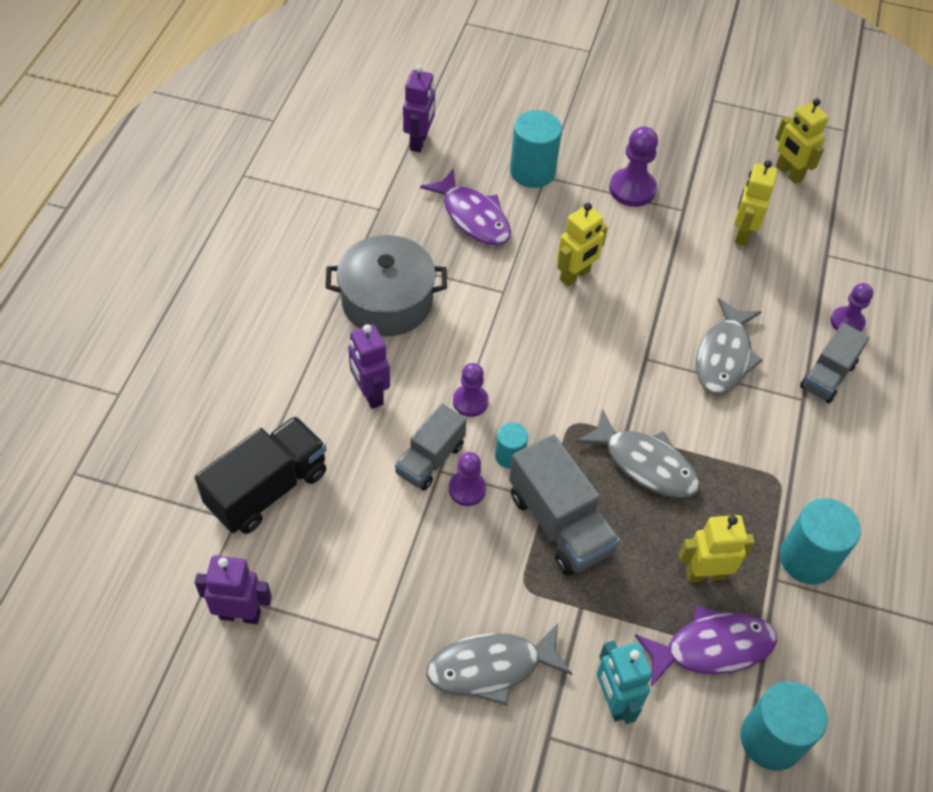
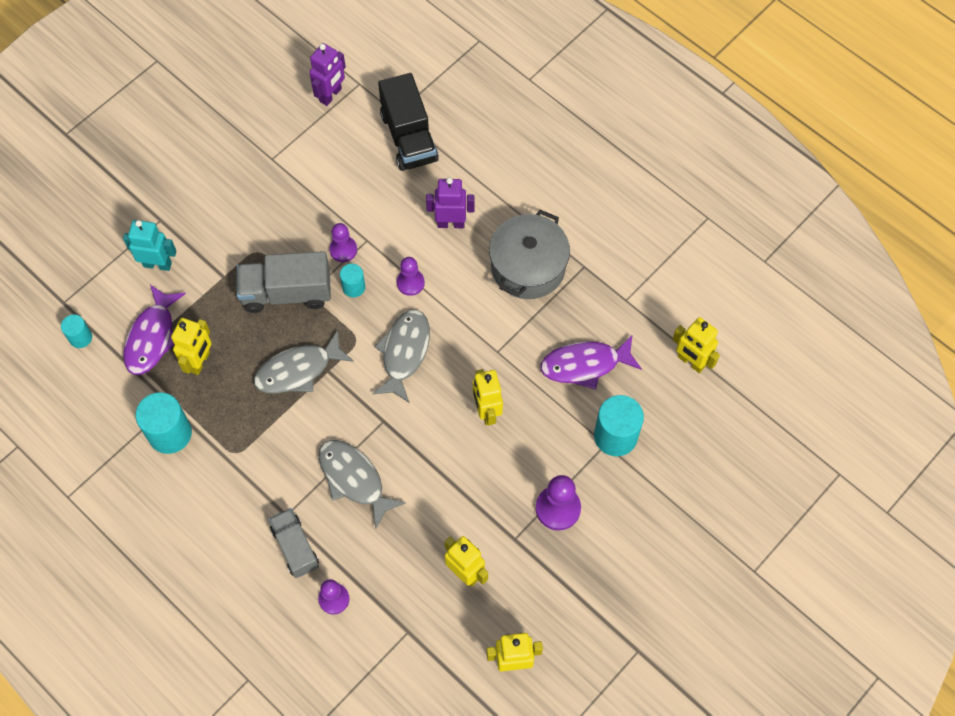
camera: 120 degrees right, 10 degrees up
(419, 142) = (691, 362): purple robot -> yellow robot
(430, 459) = (378, 238): grey truck -> none
(491, 667) = (218, 209): grey fish -> grey fish (404, 353)
(771, 739) = (80, 337): turquoise cylinder -> turquoise cylinder, size x0.55

